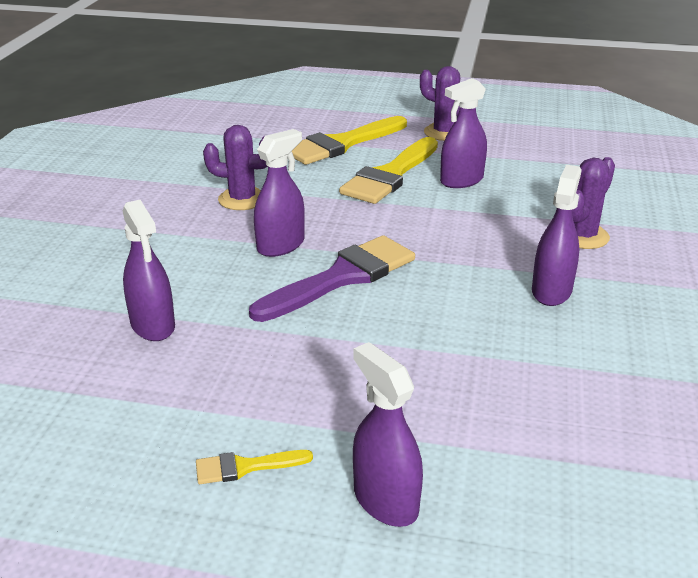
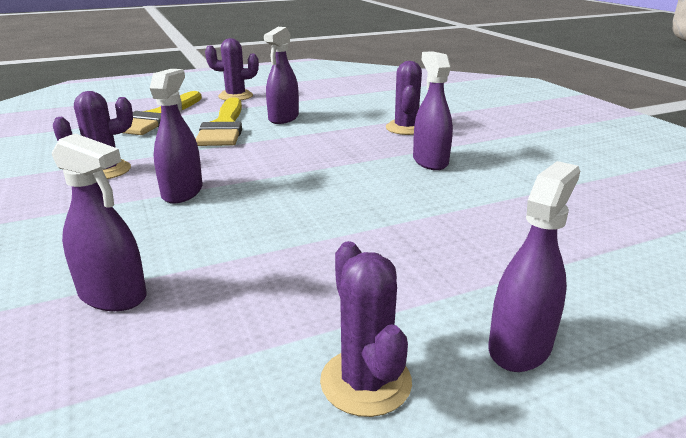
camera: 35 degrees left, 5 degrees down
(245, 467) = (365, 382): yellow brush -> purple cactus
(342, 278) = (266, 198): purple brush -> none
(385, 500) = (520, 346): purple spray bottle -> purple spray bottle turned 105 degrees clockwise

